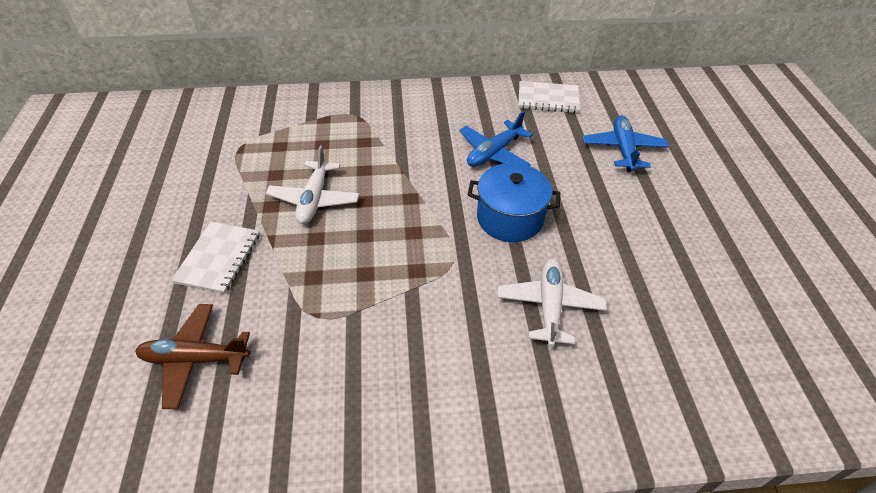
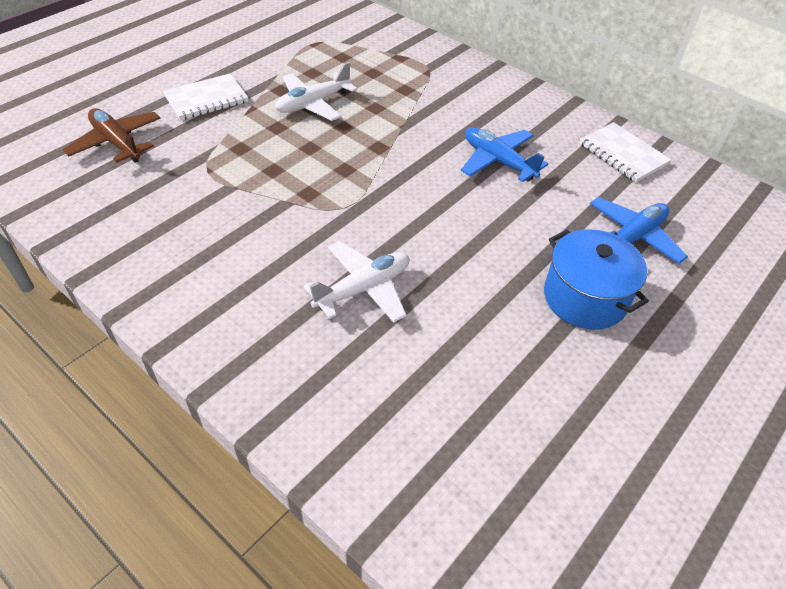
camera: 45 degrees right, 0 degrees up
(494, 153) = (498, 161): blue plane -> blue plane turned 45 degrees clockwise
(510, 218) = (433, 212): blue pot -> blue pot (585, 298)

